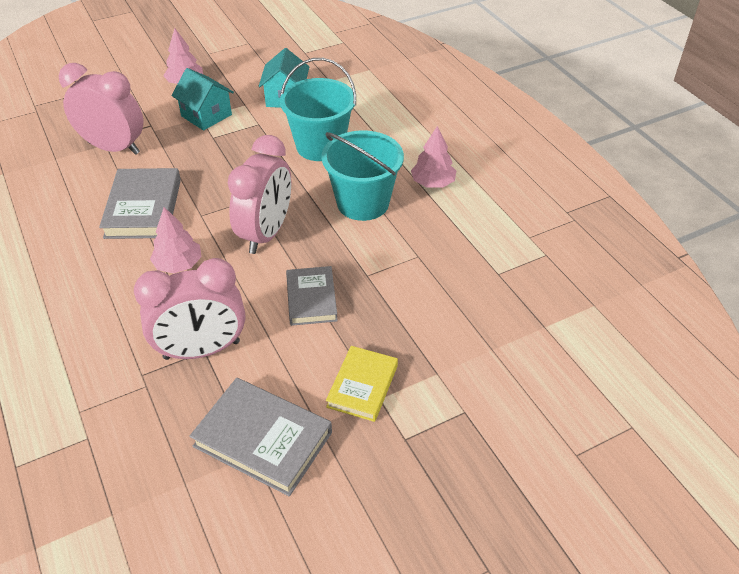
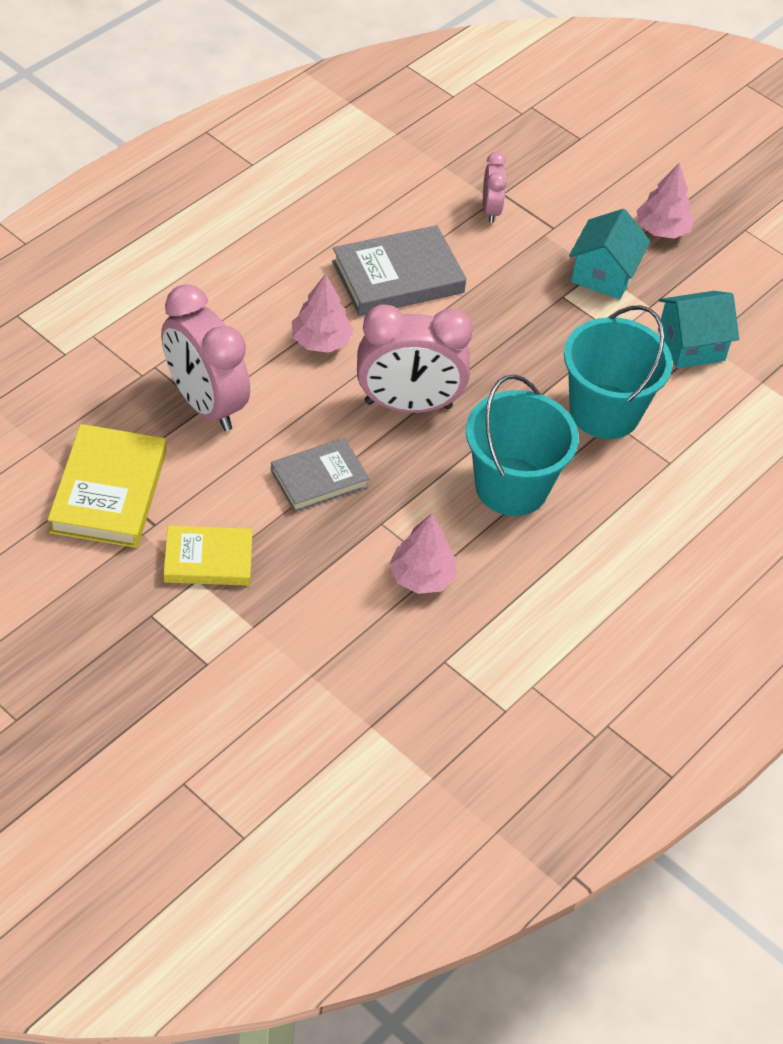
camera: 65 degrees right, 5 degrees up
(114, 148) = (490, 210): pink clock -> pink clock, size x0.50
(263, 439) = (108, 492): grey book -> yellow book
(433, 183) = (590, 555): pink tree -> pink tree (422, 577)

